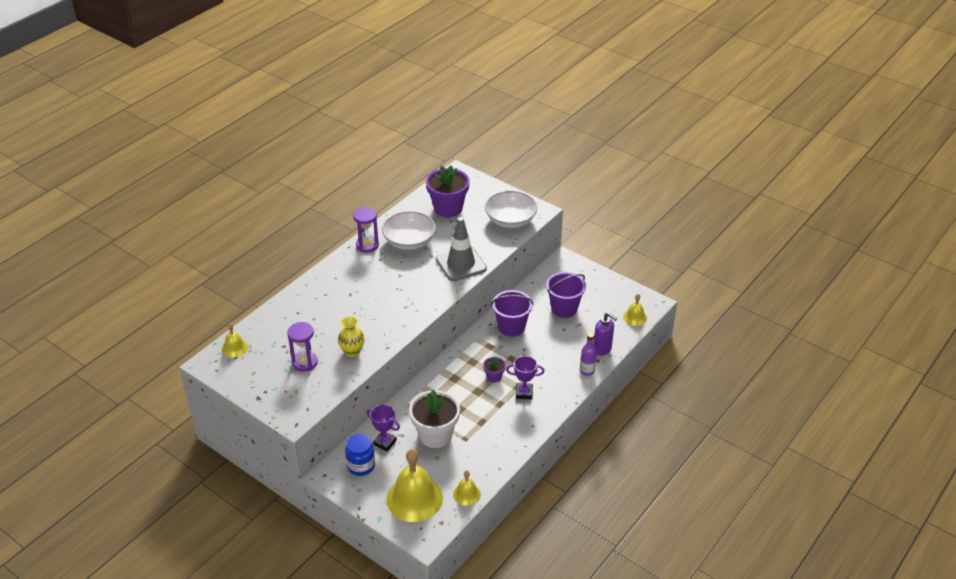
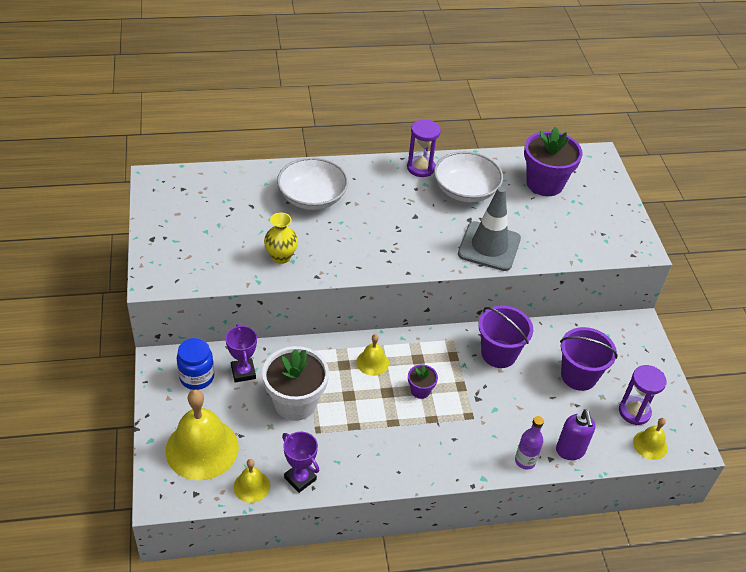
camera: 40 degrees right, 5 degrees up
(234, 348) = (191, 181): yellow bell -> yellow bell (372, 362)
(305, 362) = (229, 236): purple hourglass -> purple hourglass (634, 412)
(510, 220) = (597, 237): white bowl -> white bowl (312, 197)
(524, 393) = (430, 431): purple trophy -> purple trophy (300, 478)

